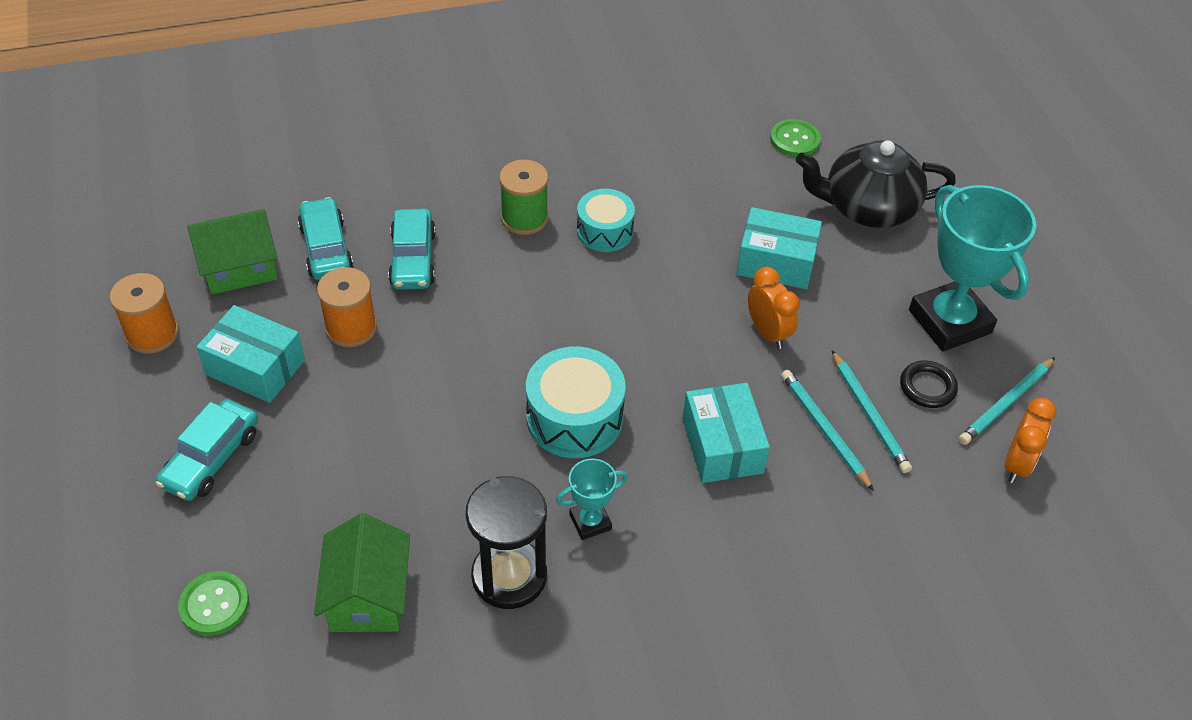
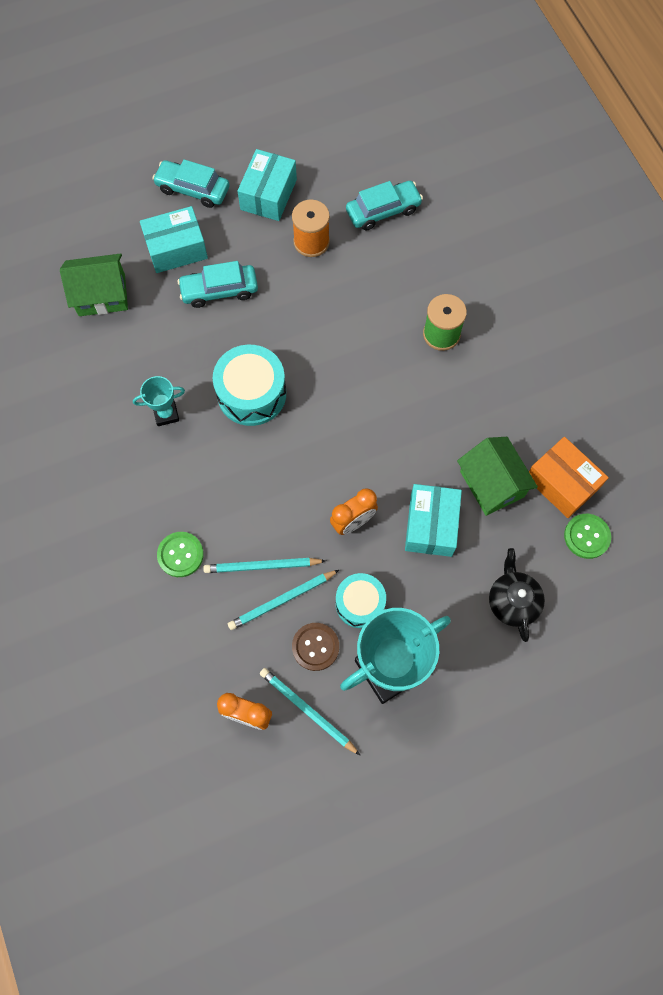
camera: 85 degrees right, 20 degrees up
(152, 334) = (287, 131): orange spool -> none
(214, 604) = (90, 217): green button -> green button (180, 555)
(240, 267) = (355, 164): green house -> green house (492, 484)
(413, 259) = (384, 267): turquoise car -> turquoise car (219, 290)
(509, 576) = (121, 371): black hourglass -> none
(590, 522) = (166, 414): turquoise trophy -> turquoise trophy turned 75 degrees counterclockwise
(605, 231) = (439, 393): turquoise drum -> turquoise drum (360, 603)
(722, 445) = (239, 494): turquoise box -> turquoise box (176, 248)
(731, 148) = (562, 483): none -> orange box
(824, 430) = (262, 566): turquoise pencil -> turquoise pencil turned 150 degrees counterclockwise
(867, 207) = (512, 601): black teapot -> black teapot, size x0.63
(927, 387) = (315, 647): black ring -> brown button

